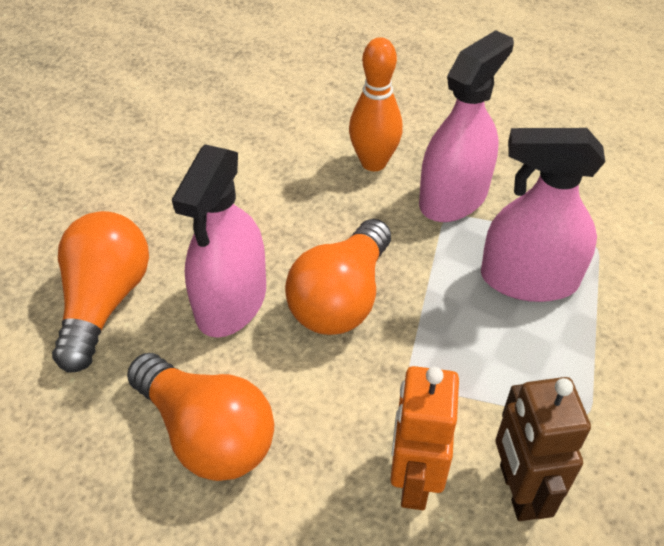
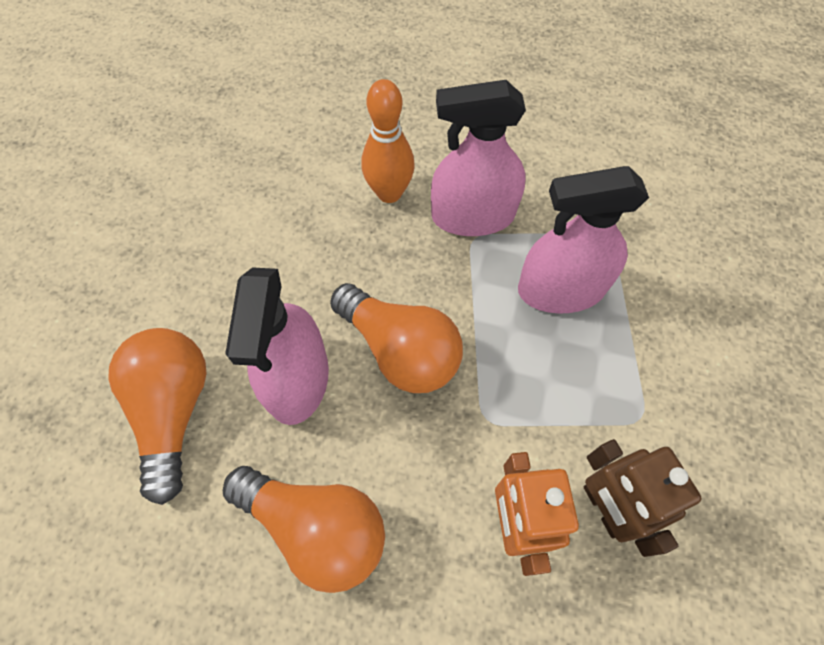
camera: 15 degrees left, 15 degrees up
(341, 298) = (400, 350): orange light bulb -> orange light bulb turned 60 degrees counterclockwise
(453, 197) = (473, 216): pink spray bottle -> pink spray bottle turned 120 degrees counterclockwise

